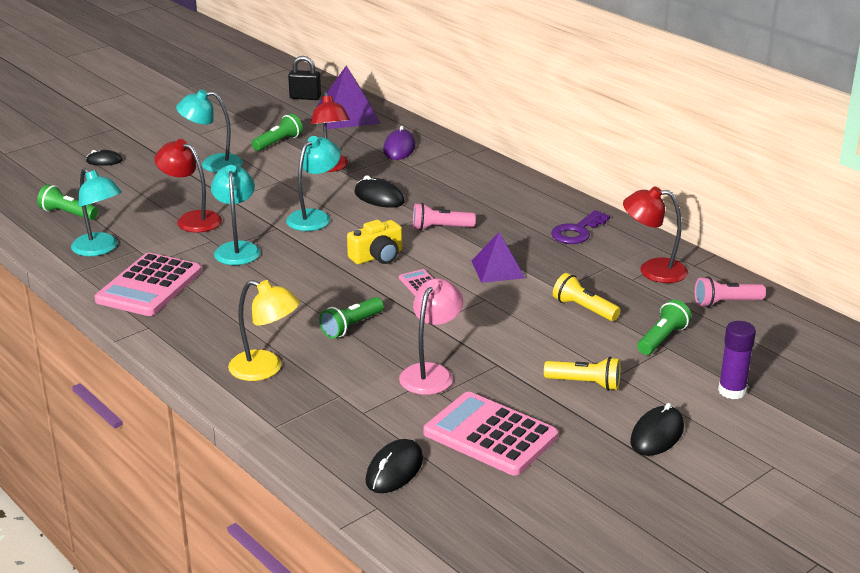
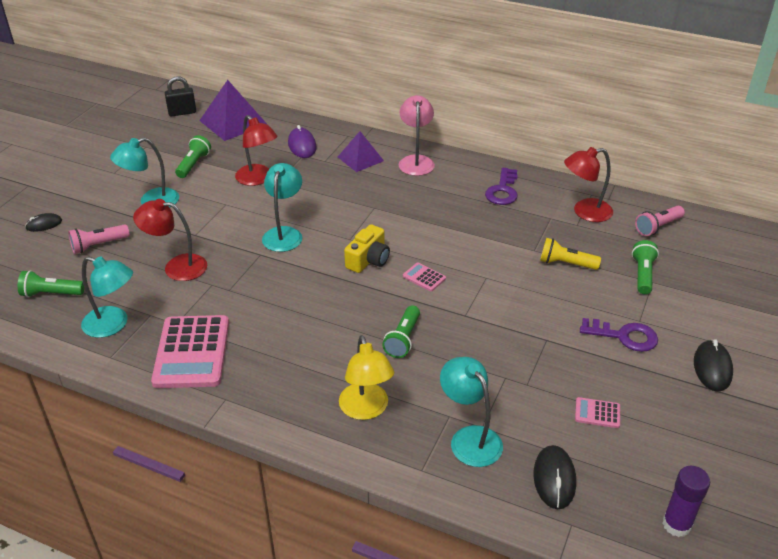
camera: 25 degrees left, 10 degrees up
(237, 249) = (242, 287): turquoise lamp -> turquoise lamp (469, 438)
(265, 369) = (366, 409): yellow lamp -> yellow lamp turned 75 degrees clockwise
(379, 197) = (323, 199): black mouse -> none
(431, 373) = (503, 366): pink lamp -> pink lamp (416, 161)
(440, 228) = (396, 216): pink flashlight -> pink flashlight (98, 245)
(490, 435) = (597, 413): pink calculator -> pink calculator, size x0.43
(497, 269) = (472, 244): purple pyramid -> purple pyramid (360, 159)
(585, 384) = (624, 336): yellow flashlight -> purple key
(732, 391) = (727, 308): purple glue stick -> purple glue stick (676, 524)

